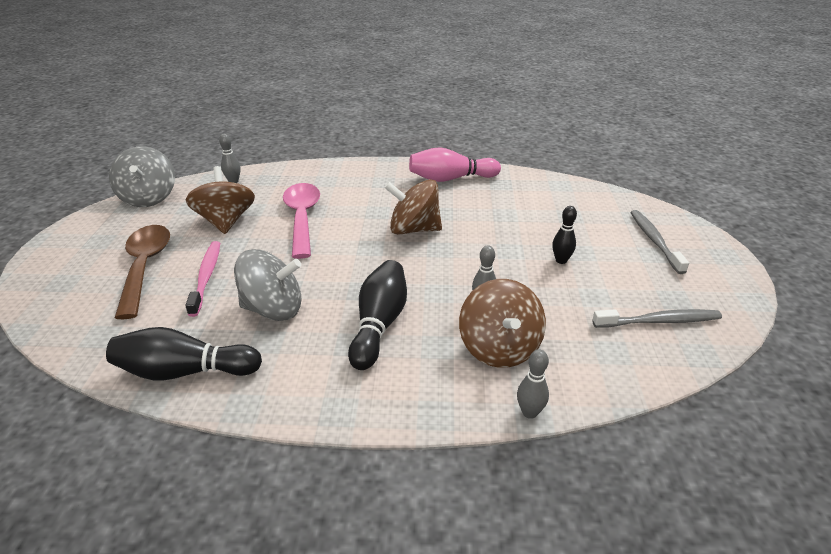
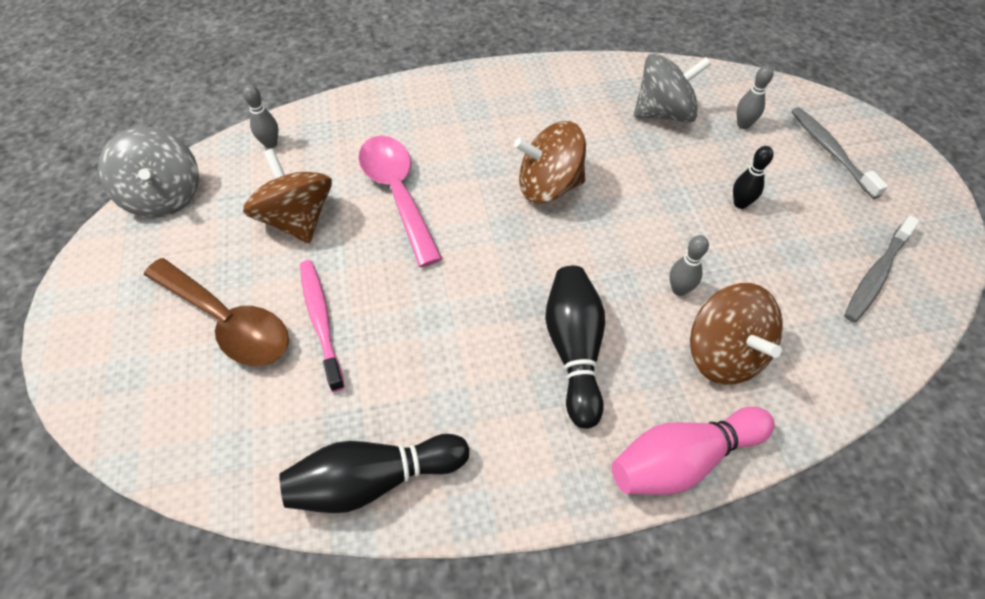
camera: 15 degrees left, 20 degrees up
(145, 267) = (228, 322): brown spoon -> brown spoon turned 150 degrees clockwise
(273, 309) = (434, 355): grey spinning top -> grey spinning top (663, 113)
(451, 179) = (557, 89): pink bowling pin -> pink bowling pin (683, 459)
(529, 412) = (790, 438): grey bowling pin -> grey bowling pin (743, 125)
(659, 321) = (876, 275): grey toothbrush -> grey toothbrush turned 150 degrees clockwise

